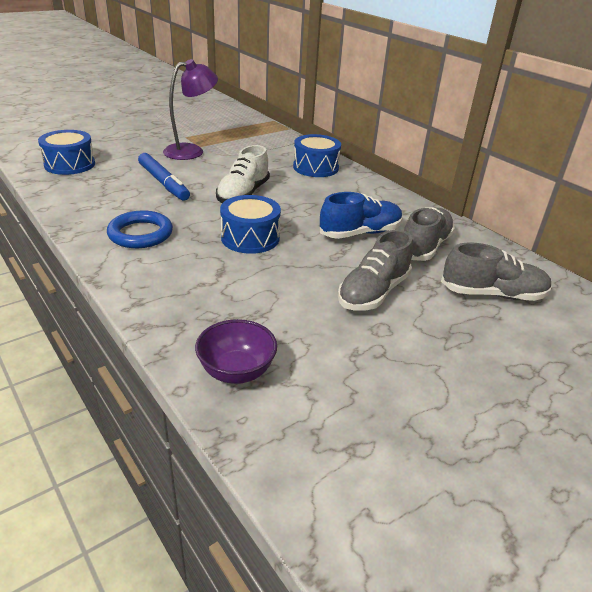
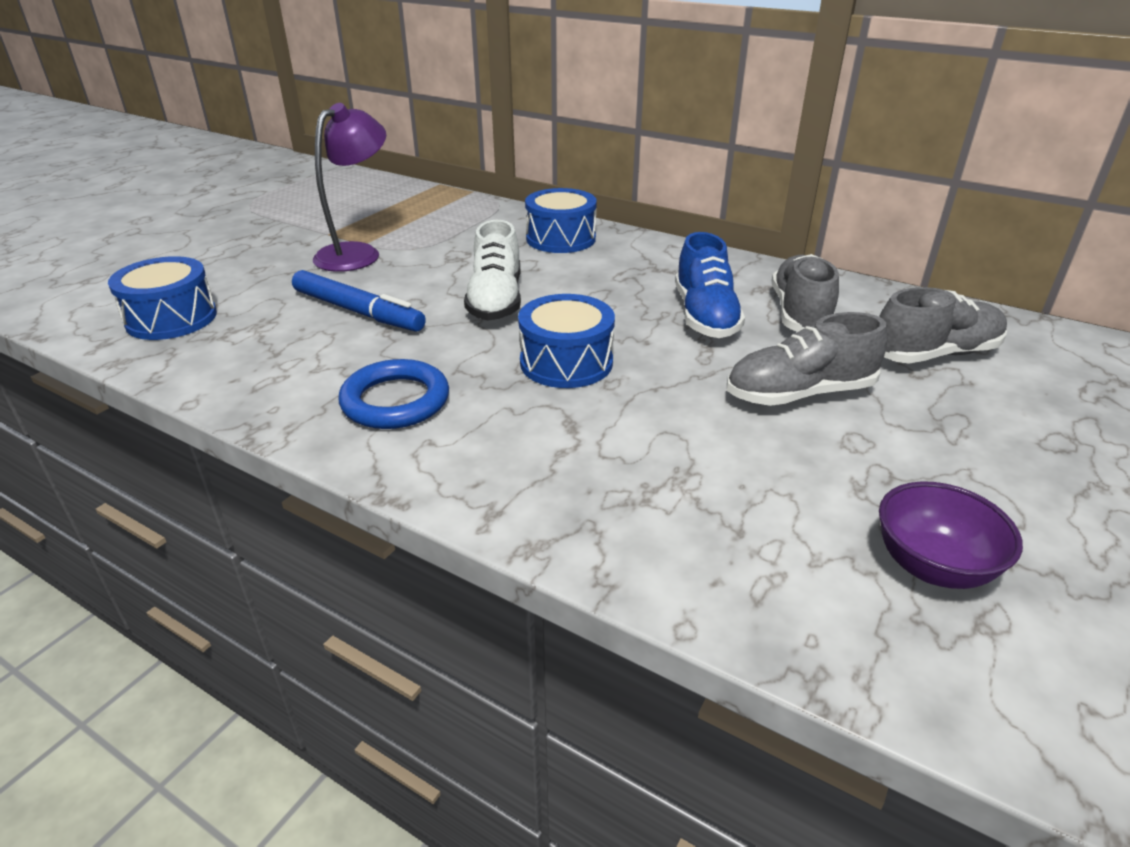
camera: 20 degrees left, 0 degrees up
(236, 371) = (736, 569): purple bowl -> purple bowl (932, 566)
(360, 233) = (705, 316): blue shoe -> blue shoe turned 135 degrees clockwise
(373, 292) = (799, 394): grey shoe -> grey shoe turned 60 degrees clockwise

